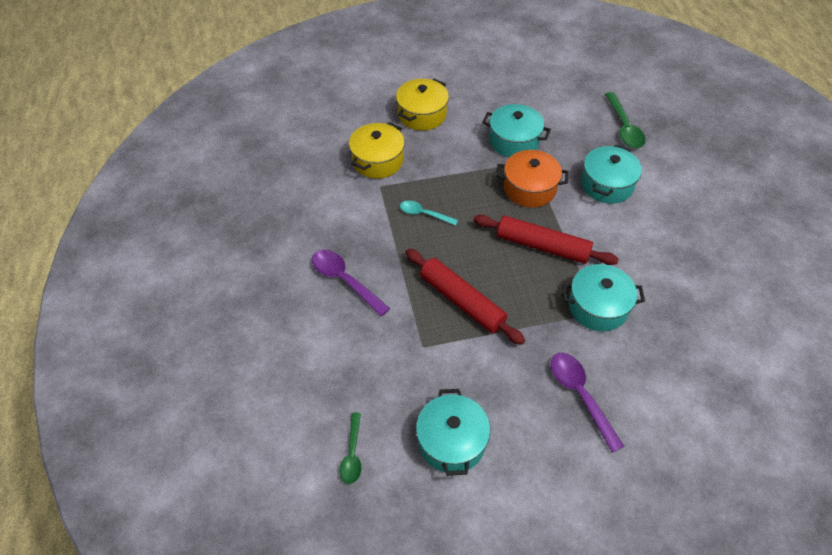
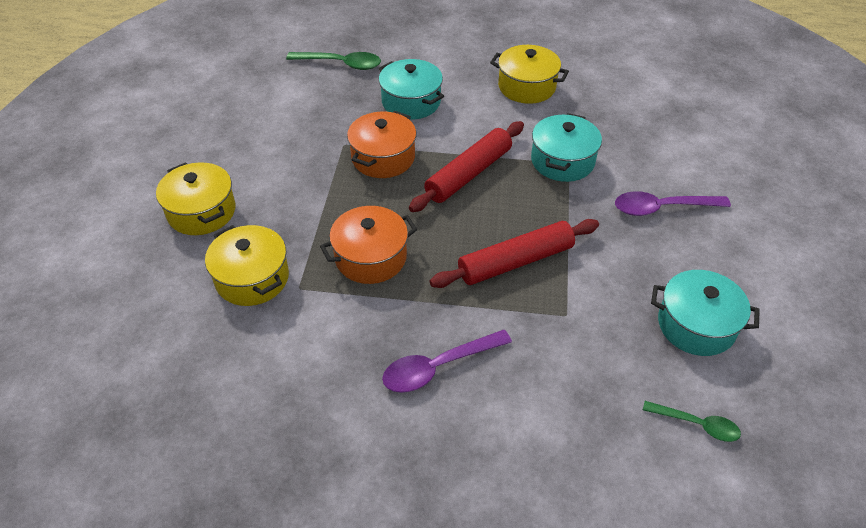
camera: 70 degrees left, 5 degrees down
(424, 214) = (370, 257): turquoise spoon -> orange pot
(514, 141) = (304, 147): turquoise pot -> none
(684, 257) = (527, 87): none -> yellow pot

